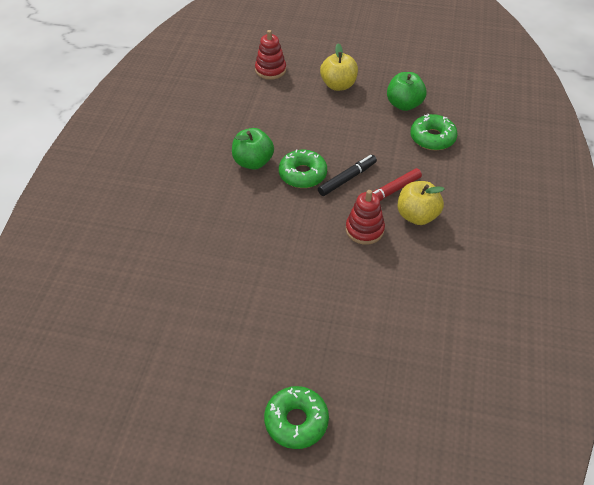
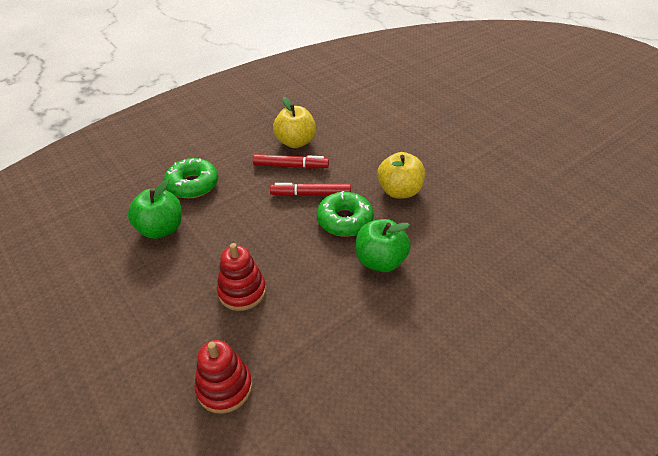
camera: 140 degrees left, 5 degrees down
(296, 421) = (494, 97): green donut -> none
(338, 85) = (183, 298): yellow apple -> yellow apple (399, 191)
(347, 179) = (311, 194): black marker -> red marker
(364, 230) = (345, 154): red stacking toy -> red stacking toy (242, 291)

